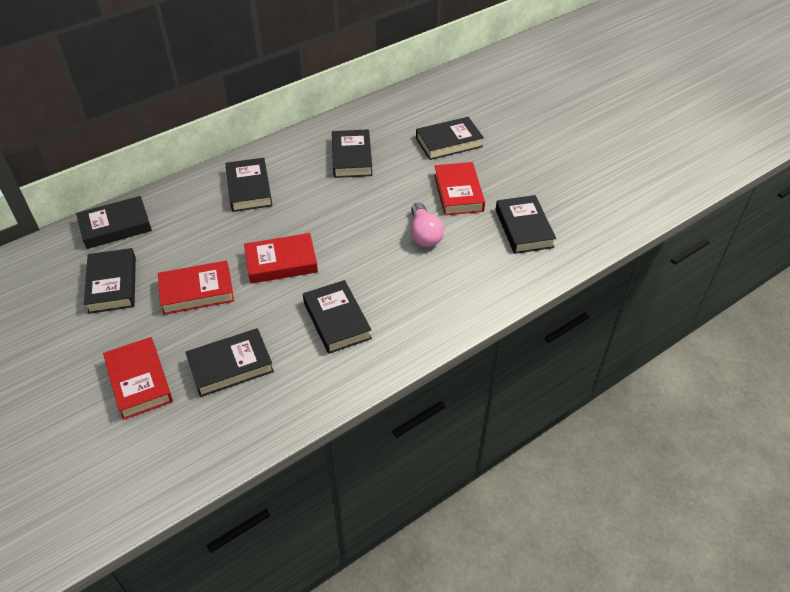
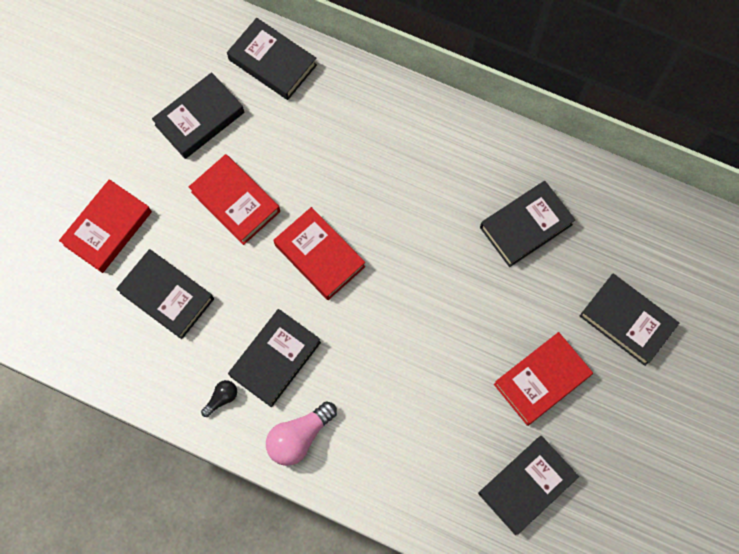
camera: 60 degrees right, 25 degrees up
(249, 189) = (406, 151): black book -> none
(341, 366) = (221, 398): none -> black light bulb
(424, 234) = (448, 379): pink light bulb -> pink light bulb (299, 437)

